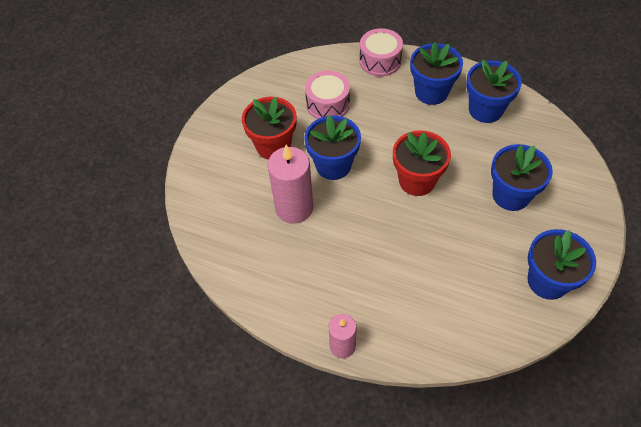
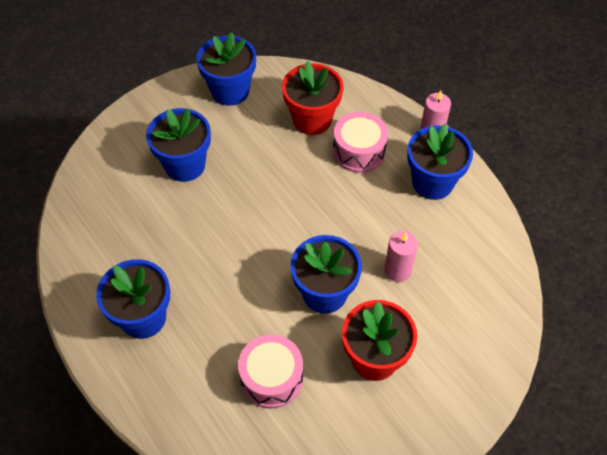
camera: 150 degrees left, 0 degrees up
(294, 208) = (397, 270): pink candle -> pink candle, size x0.60
(380, 61) = (157, 404): pink drum -> pink drum (359, 151)
(417, 181) = (255, 227): red flower pot -> red flower pot (312, 119)
(485, 110) = (112, 260): blue flower pot -> blue flower pot (432, 182)

